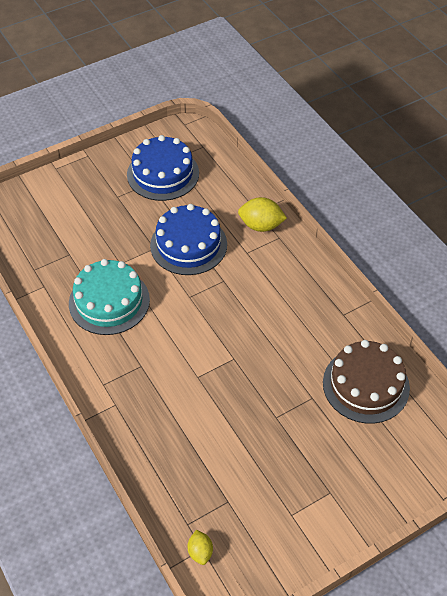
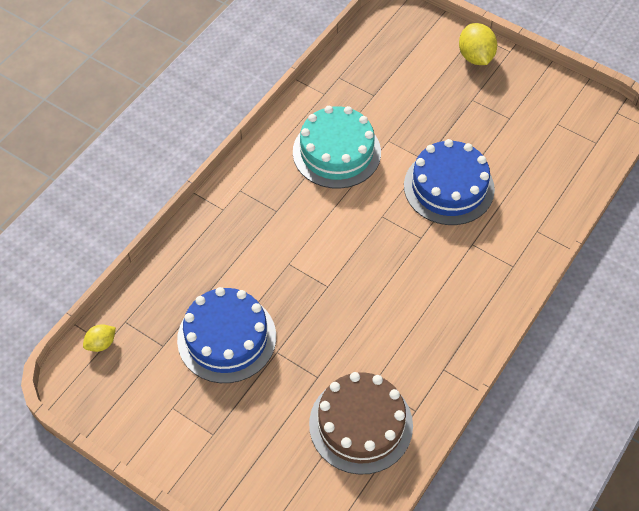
camera: 65 degrees right, 5 degrees up
(163, 174) = (530, 124): blue cake -> blue cake (226, 338)
(261, 225) = (518, 242): yellow lemon -> yellow lemon (475, 57)

